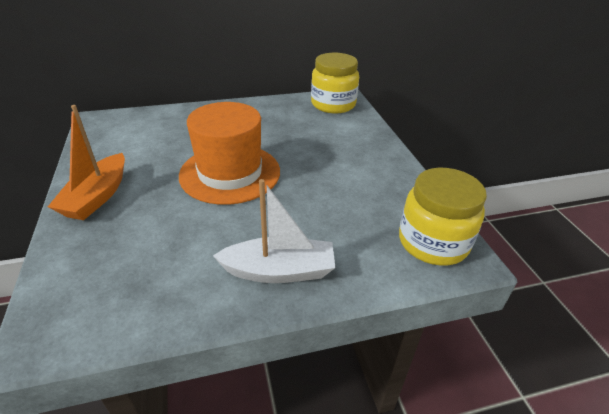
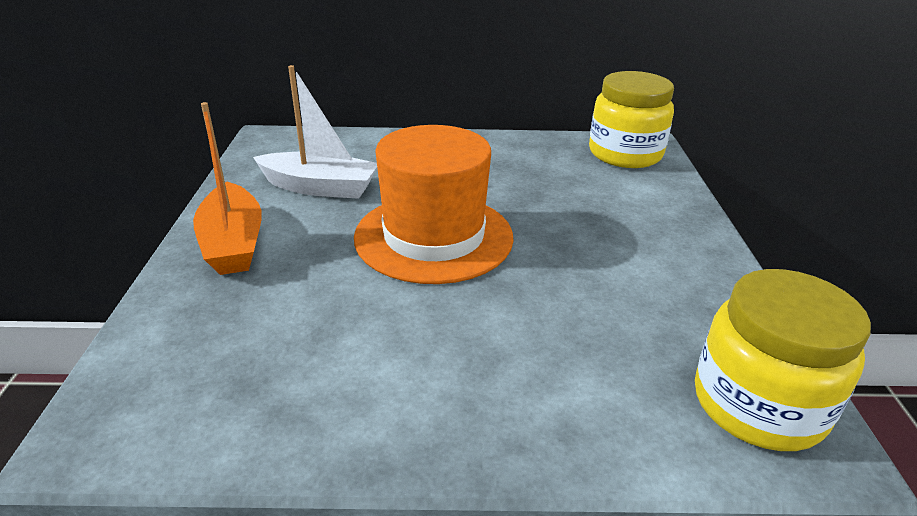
camera: 15 degrees right, 5 degrees down
(97, 196) = (233, 243): orange boat -> orange boat turned 45 degrees counterclockwise
(279, 271) = (471, 403): white boat -> white boat (320, 187)

